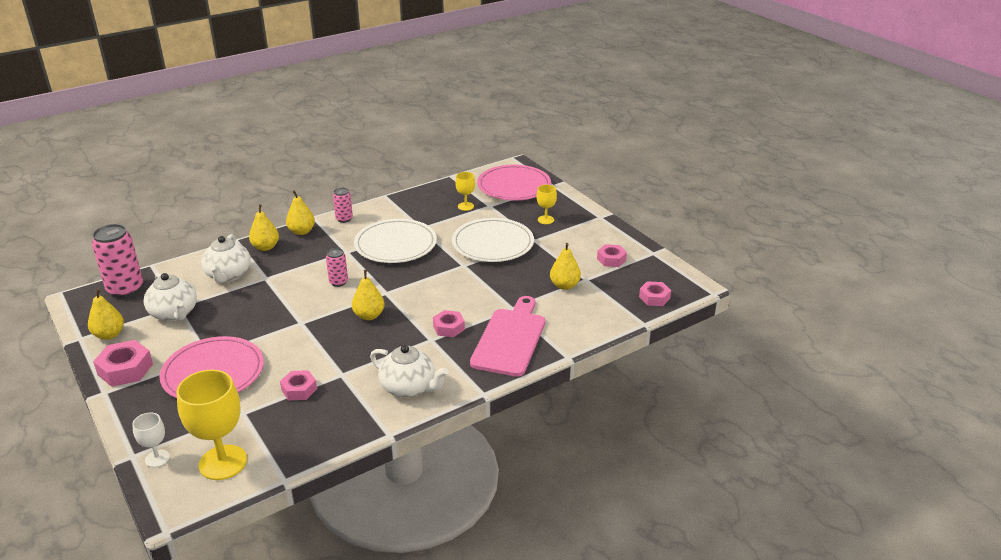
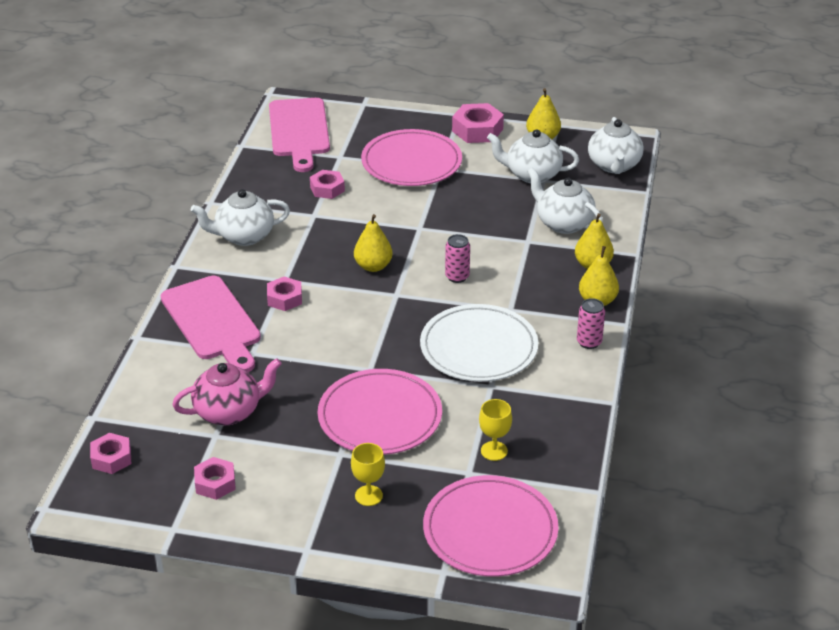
camera: 135 degrees right, 5 degrees up
(125, 289) = (614, 165): pink can -> white teapot
(157, 458) = (345, 111): white goblet -> none
(223, 462) = (299, 131): yellow goblet -> pink cutting board
(493, 243) = (380, 416): white plate -> pink plate
(564, 285) = (229, 412): yellow pear -> pink teapot

